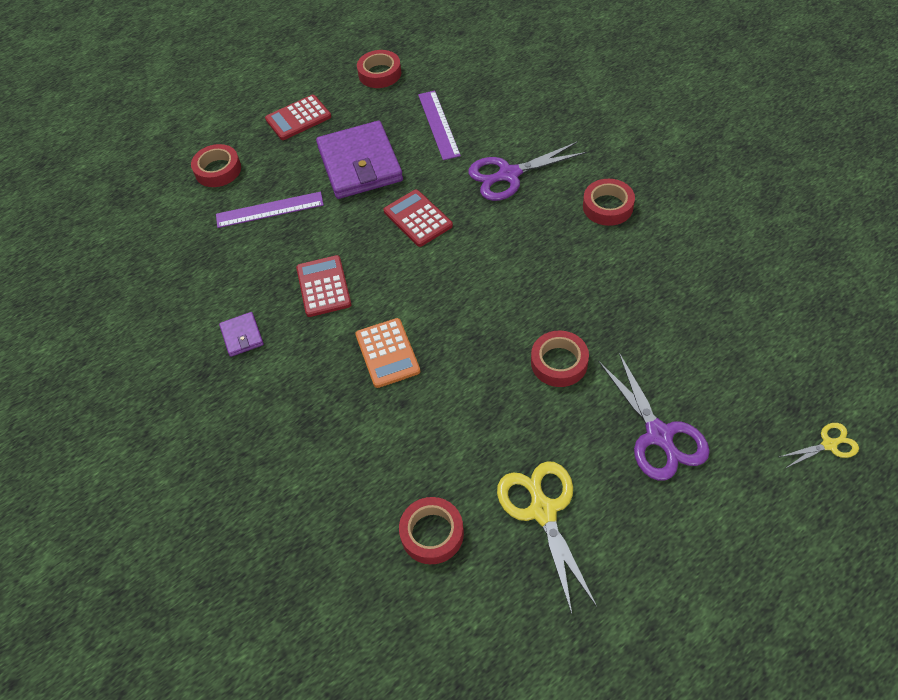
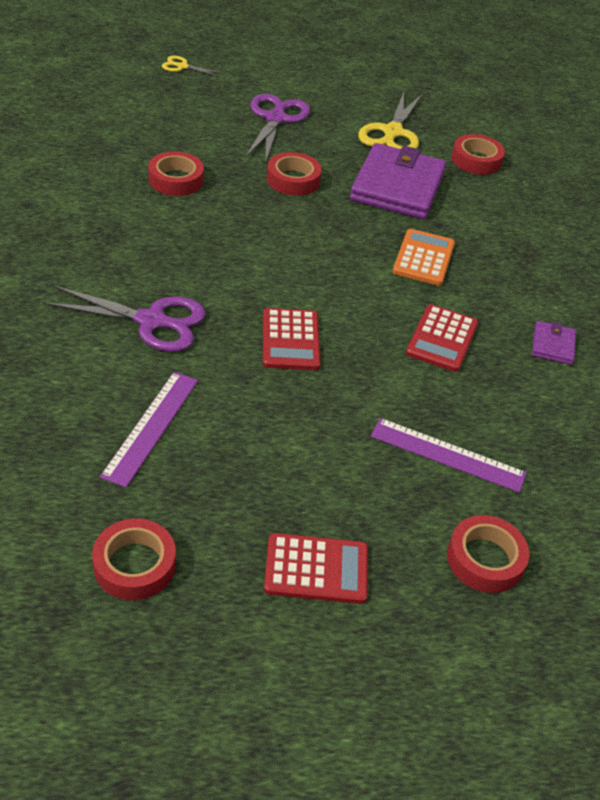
camera: 155 degrees left, 10 degrees down
(360, 164) = (294, 440): purple wallet -> purple wallet (397, 187)
(607, 206) = (106, 240): red tape -> red tape (176, 180)

